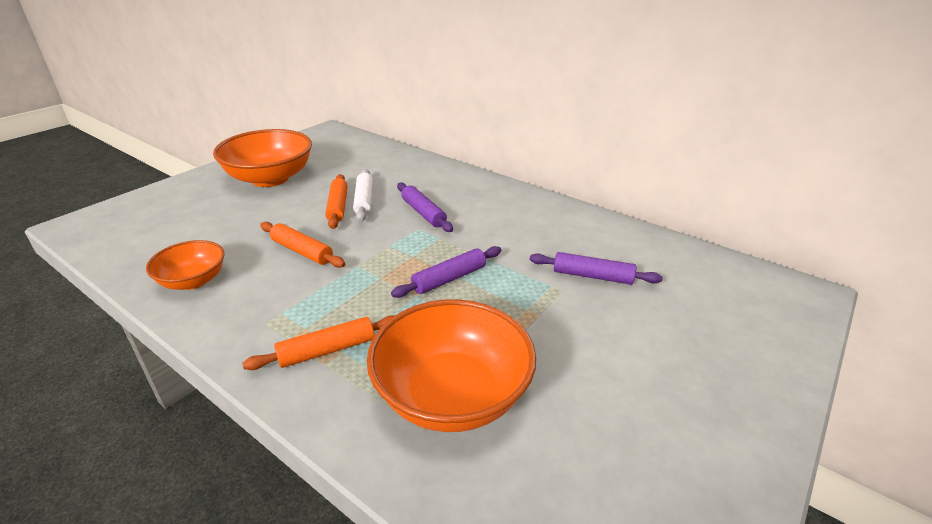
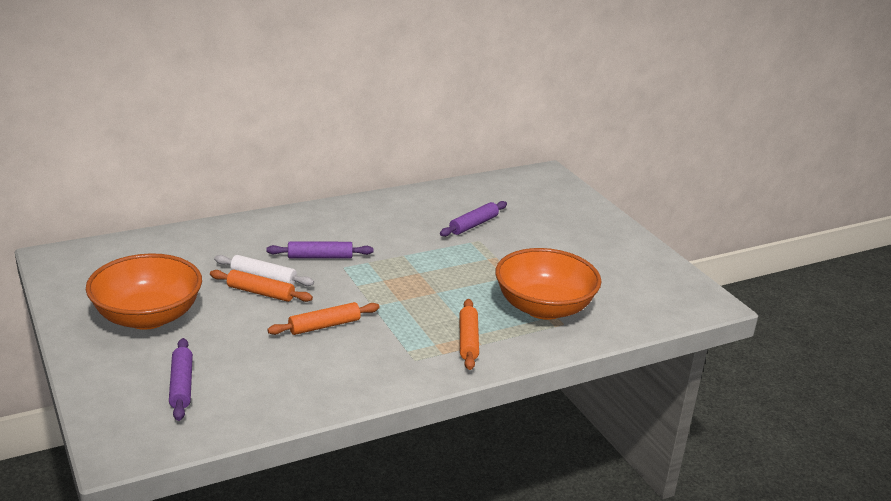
camera: 65 degrees left, 5 degrees down
(193, 281) = (320, 385): orange bowl -> none
(449, 278) = (427, 274): purple rolling pin -> purple rolling pin (181, 385)

